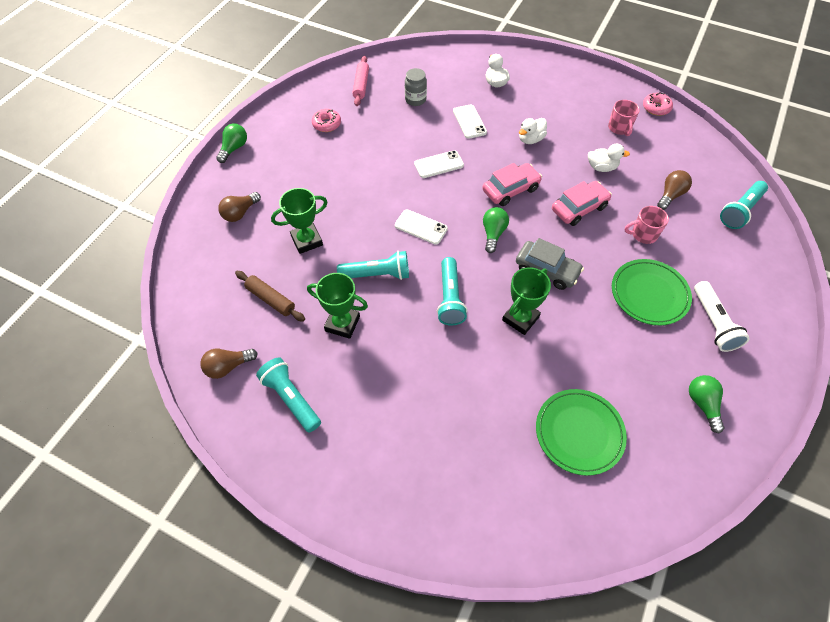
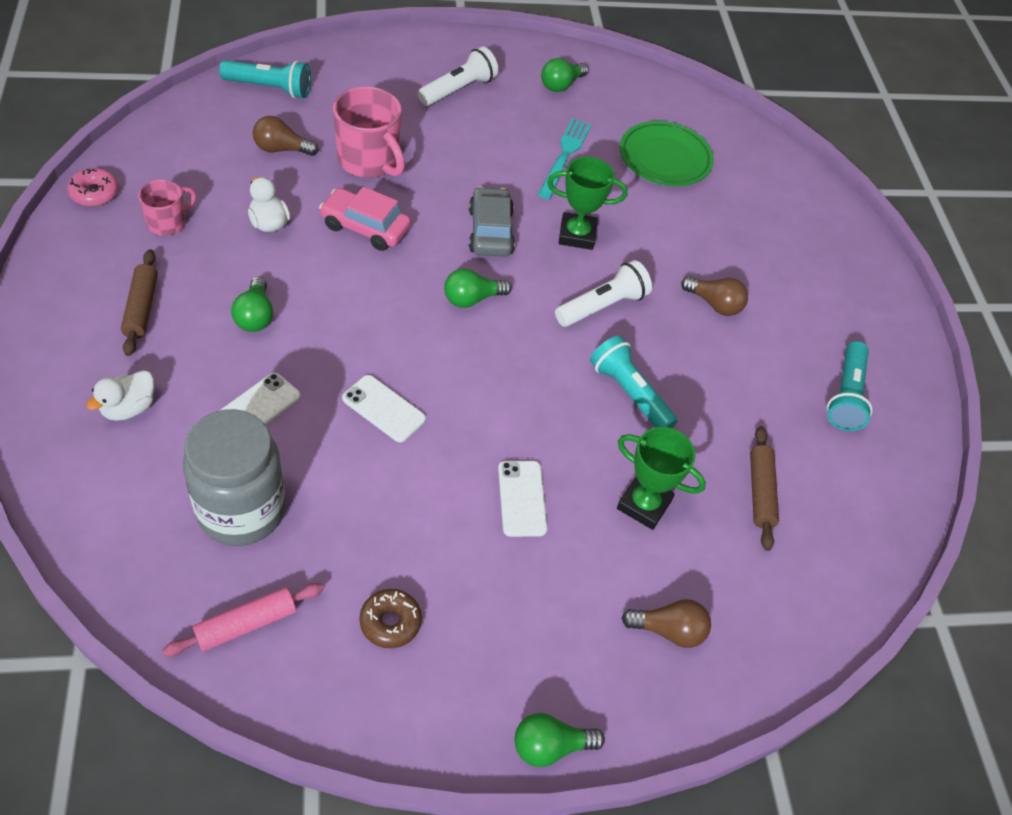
camera: 130 degrees left, 5 degrees down
(228, 367) = (874, 481): brown light bulb -> brown light bulb (714, 304)
(327, 124) = (390, 622): pink donut -> brown donut
(342, 324) = (723, 395): green trophy -> none
(415, 100) = (241, 510): grey jar -> grey jar, size x1.98
(421, 227) = (519, 380): white phone -> white phone (522, 498)
(450, 298) = (602, 306): turquoise flashlight -> white flashlight
(510, 190) = (379, 306): pink car -> none
(530, 139) = (255, 316): white duck -> green light bulb
(558, 102) = (141, 308): none -> brown rolling pin
(608, 356) = (564, 156): none -> turquoise fork
(643, 234) = (369, 161): pink mug -> pink mug, size x1.72
(649, 294) = (457, 141): green plate -> none

